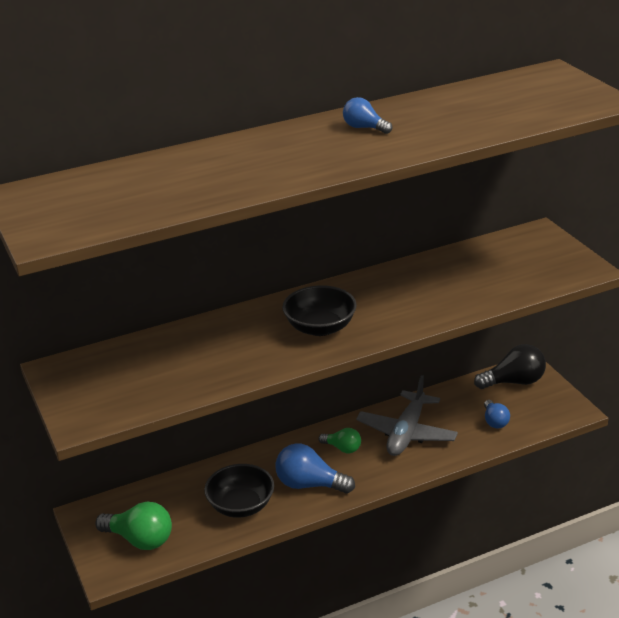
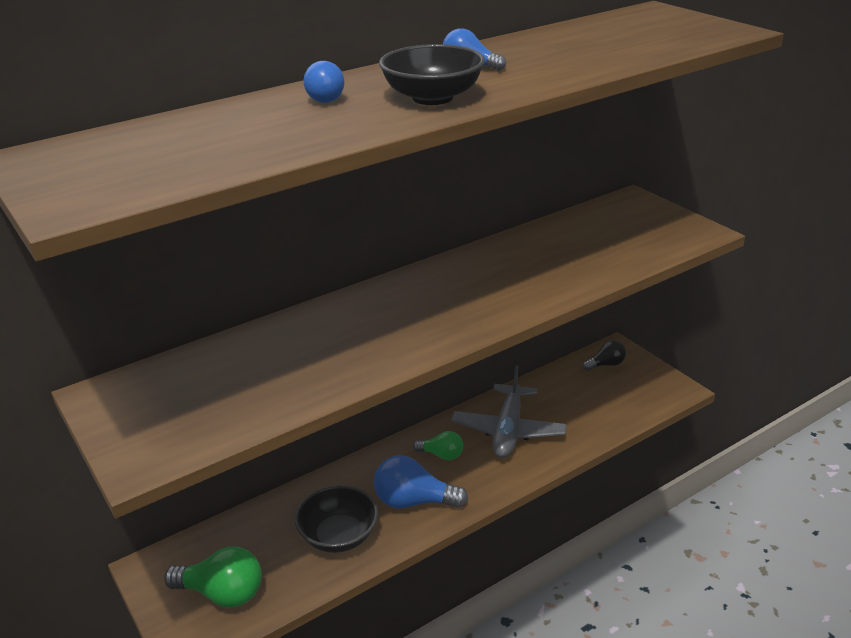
camera: 10 degrees left, 0 degrees up
(320, 327) = (424, 316): black bowl -> black bowl (432, 98)
(495, 421) = (599, 408): blue light bulb -> blue light bulb (323, 98)
(514, 382) = (606, 364): black light bulb -> black light bulb, size x0.59

